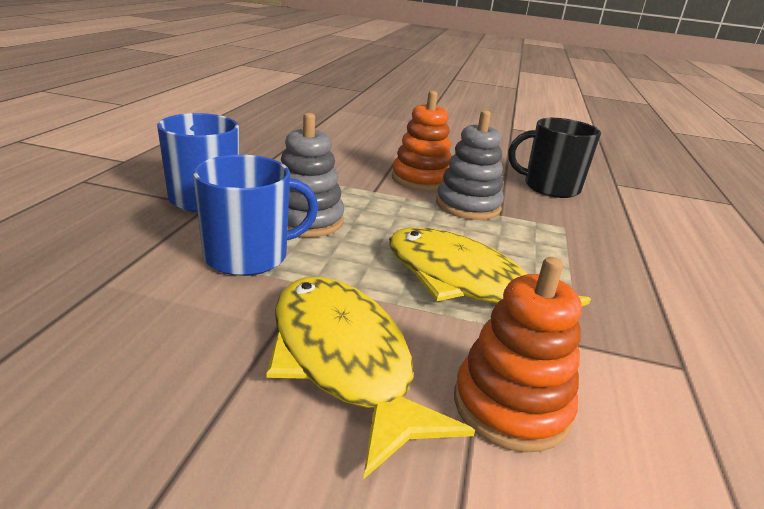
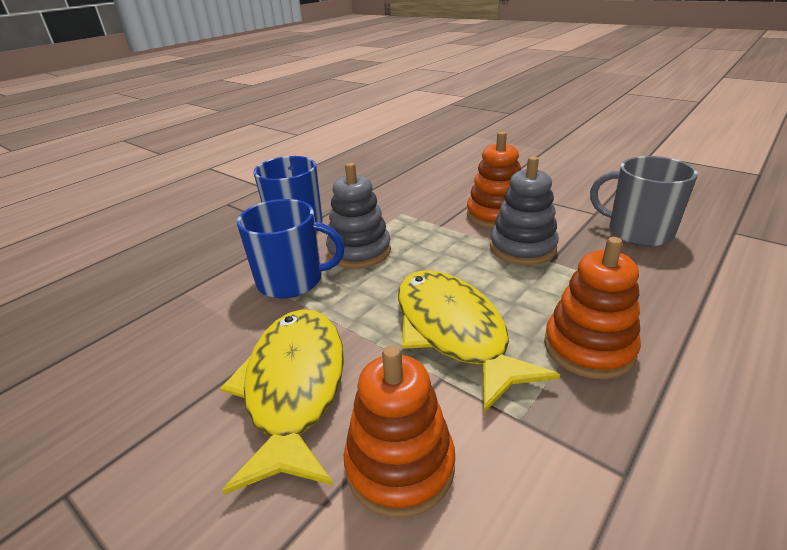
camera: 30 degrees right, 5 degrees up
(550, 187) = (638, 232): black mug -> grey mug
(584, 279) = (588, 348): none -> orange stacking toy

